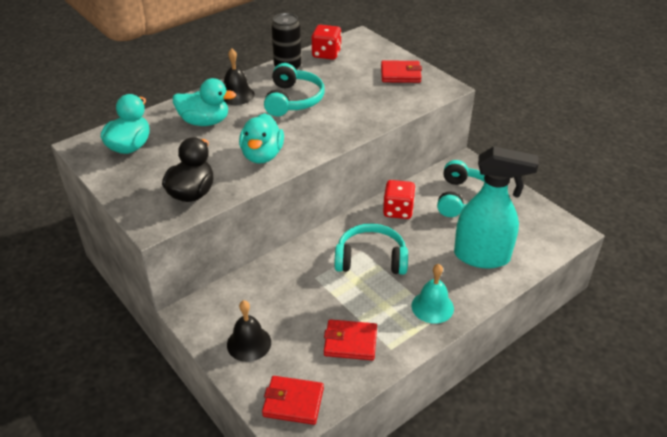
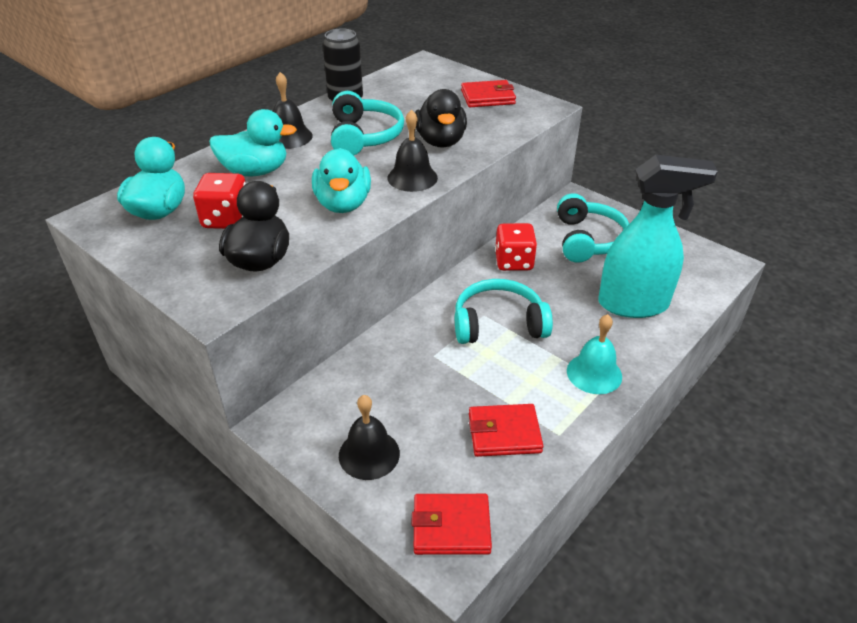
camera: 10 degrees left, 0 degrees up
(320, 139) = (412, 177): none -> black bell
(326, 54) = (389, 83): red dice -> red dice (226, 219)
(351, 110) = (441, 141): none -> black duck

